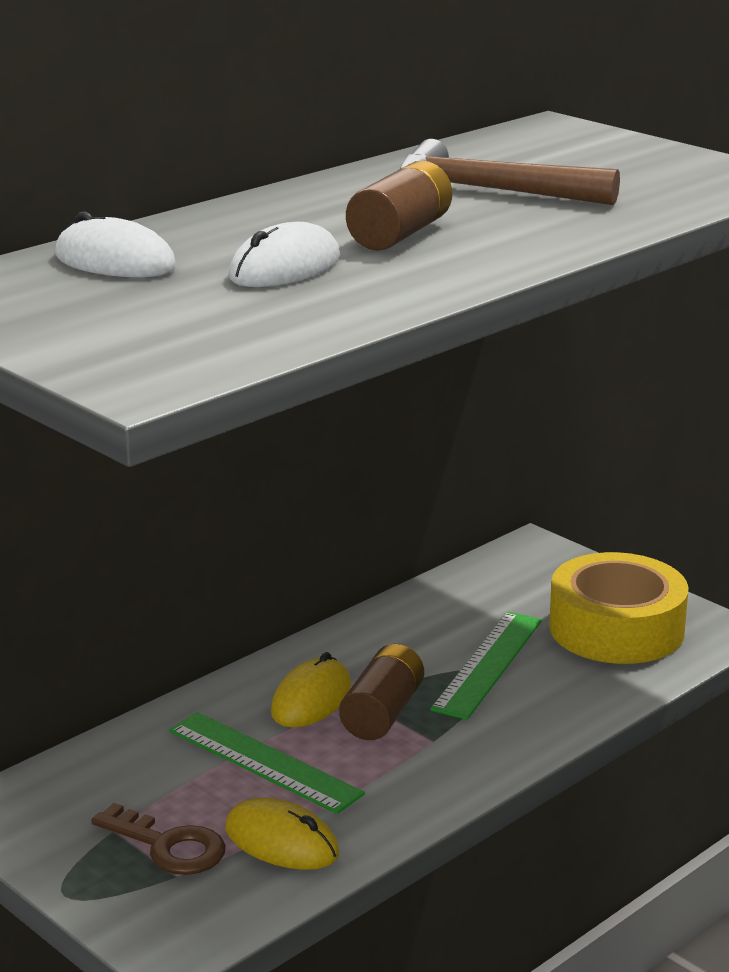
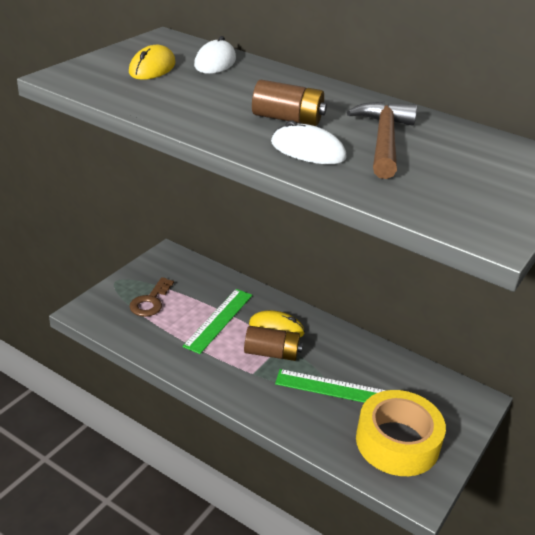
camera: 75 degrees right, 10 degrees up
(281, 842) = (158, 332): yellow mouse -> yellow mouse (152, 68)
(285, 268) = (219, 95): white mouse -> white mouse (308, 150)

